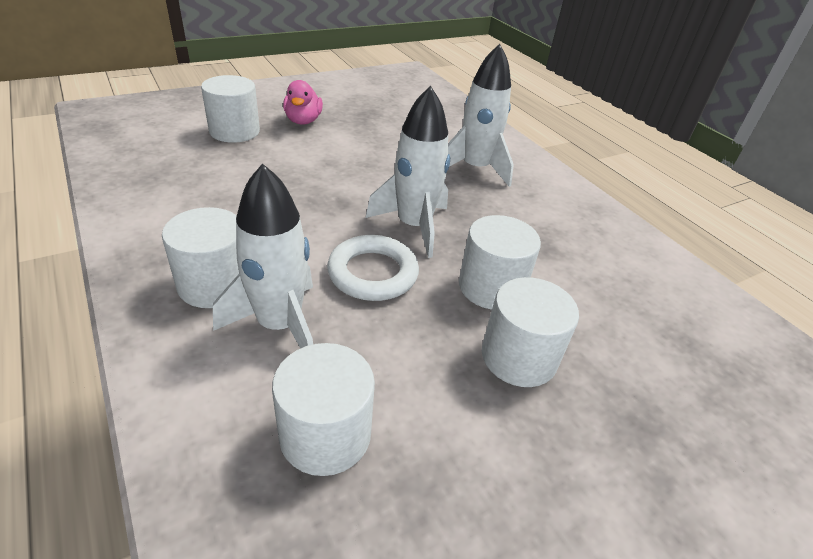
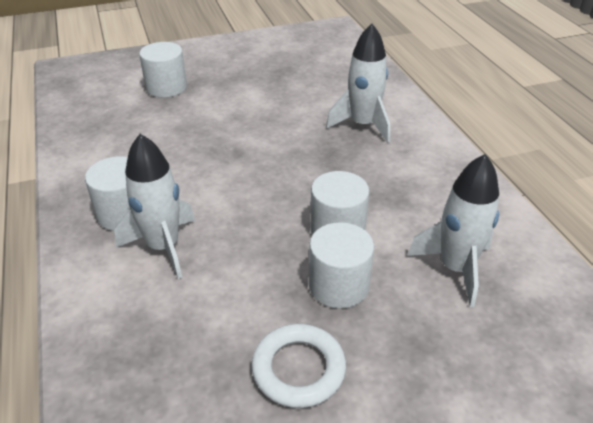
camera: 15 degrees right, 0 degrees up
(303, 121) = (225, 78): pink duck -> none
(325, 434) = (175, 325): white cylinder -> none
(373, 273) = (244, 212): white ring -> white ring (298, 369)
(414, 226) = (290, 175): white rocket -> white rocket (455, 268)

